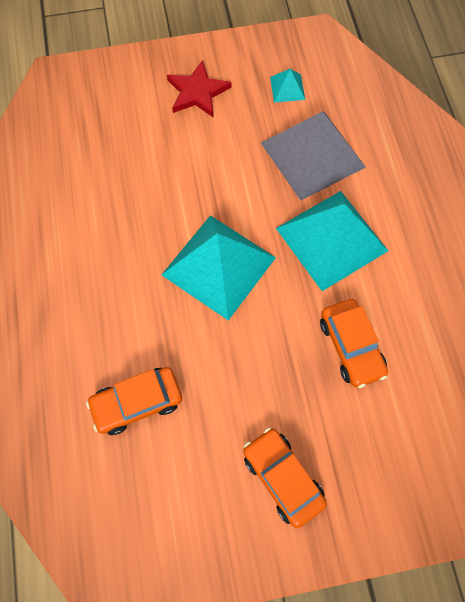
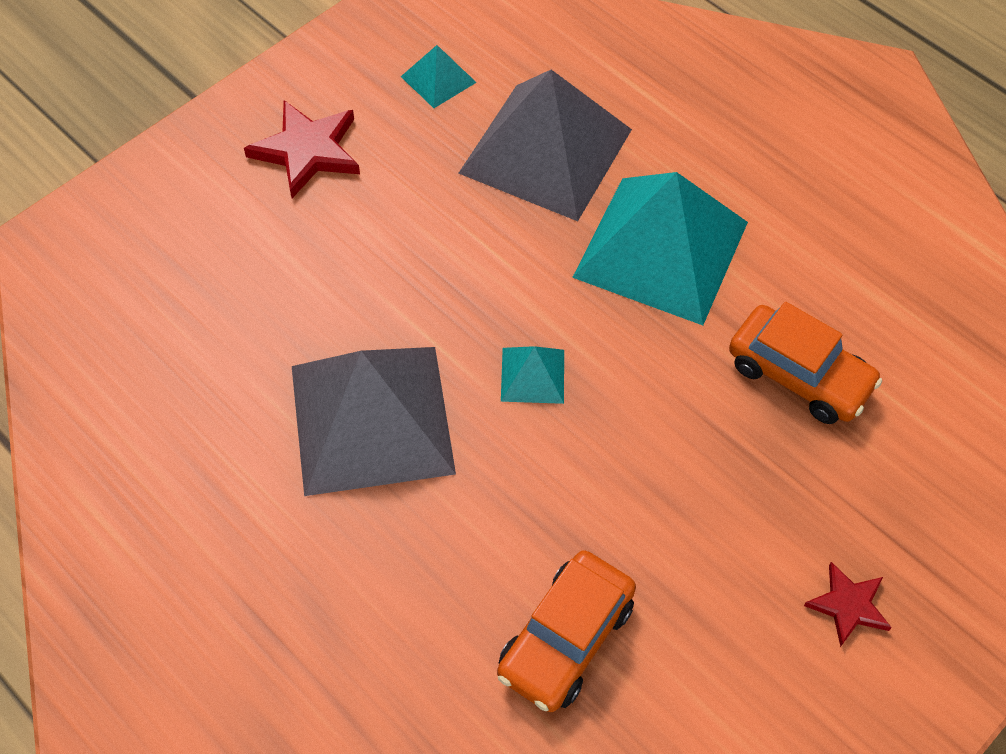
camera: 35 degrees left, 10 degrees down
(130, 242) = (372, 419): none -> grey pyramid
(219, 266) = (533, 375): turquoise pyramid -> turquoise pyramid, size x0.43
(282, 477) = (848, 605): orange car -> red star

